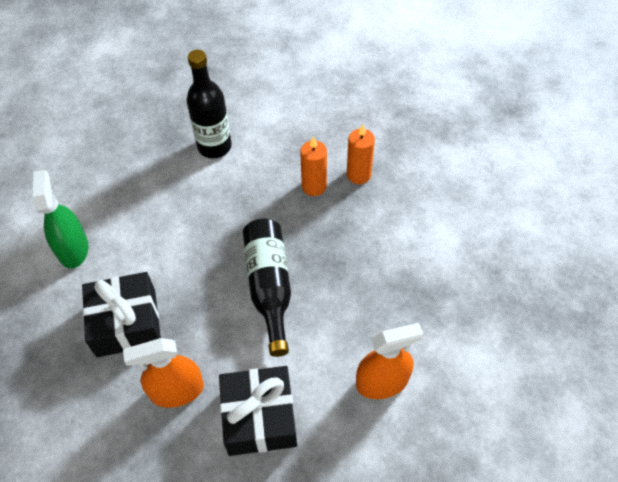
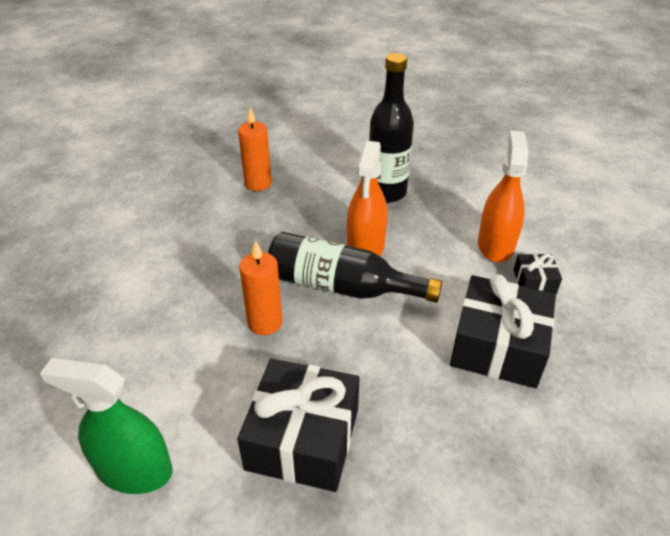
camera: 65 degrees left, 15 degrees down
(177, 390) = (431, 412): orange spray bottle -> orange spray bottle (365, 247)
(214, 146) = (116, 270): black bottle -> black bottle (386, 192)
(314, 186) = (244, 215): orange candle -> orange candle (265, 322)
(350, 426) = (534, 282): none -> black gift

